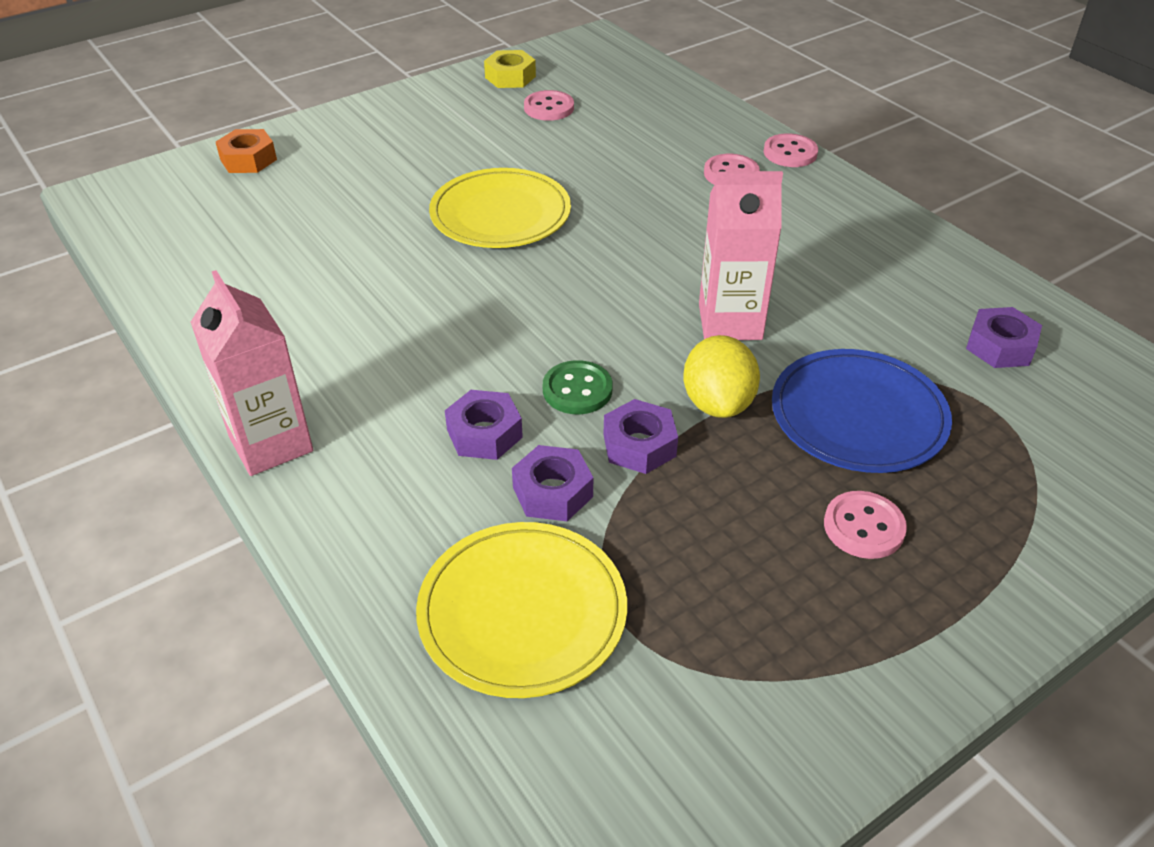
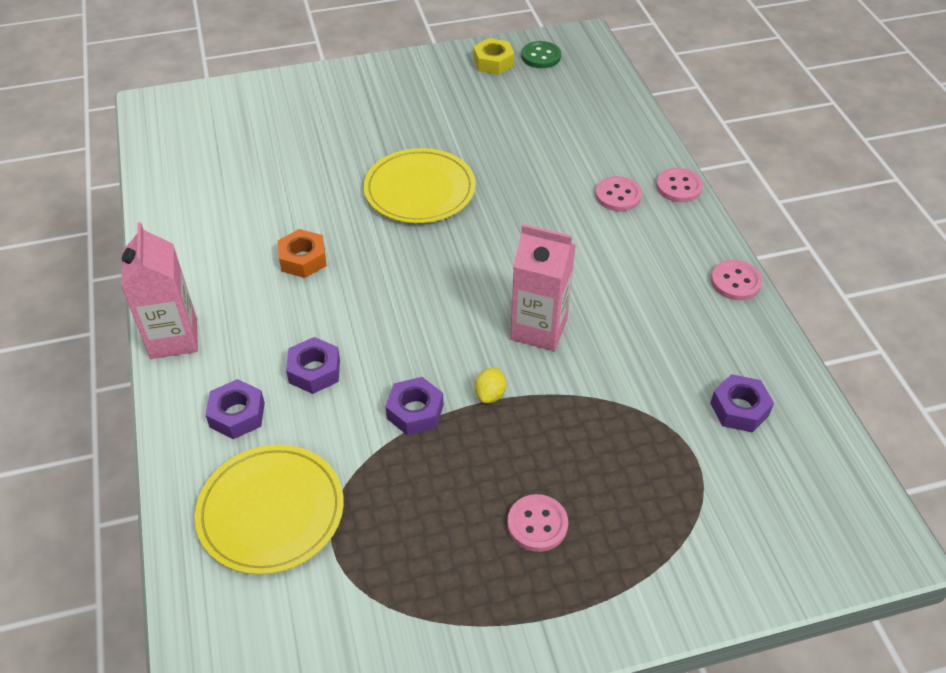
camera: 20 degrees right, 5 degrees up
(248, 159) = (264, 98): orange nut -> orange nut (303, 259)
(549, 108) = (508, 99): pink button -> pink button (735, 282)
(553, 492) = (336, 430): purple nut -> purple nut (237, 415)
(577, 390) = (396, 355): green button -> green button (541, 56)
(717, 403) = (490, 394): yellow lemon -> yellow lemon, size x0.55
(858, 415) = (588, 435): blue plate -> none

